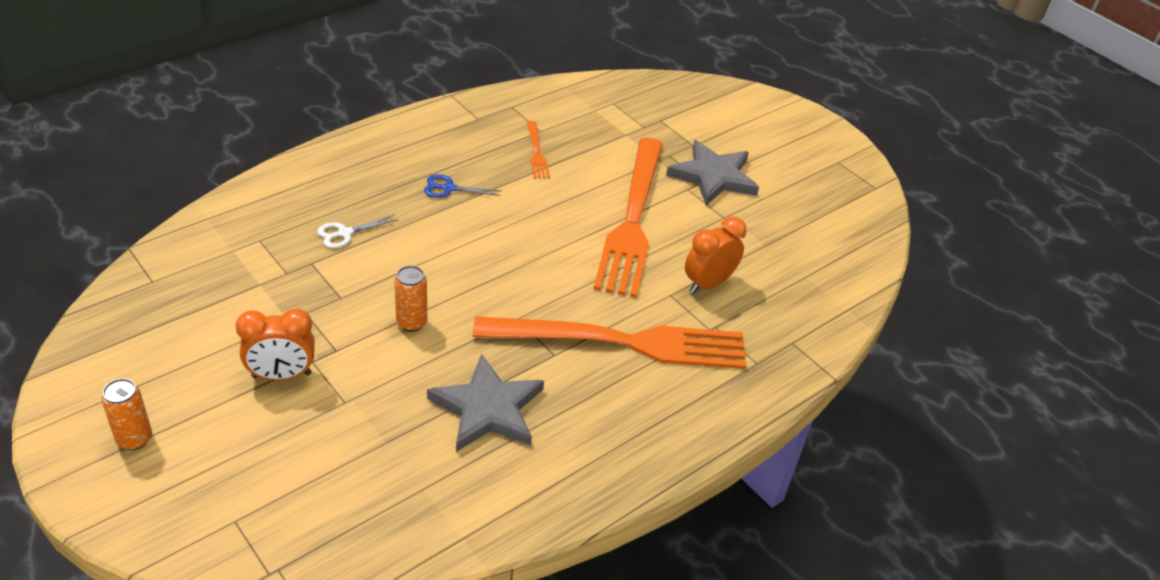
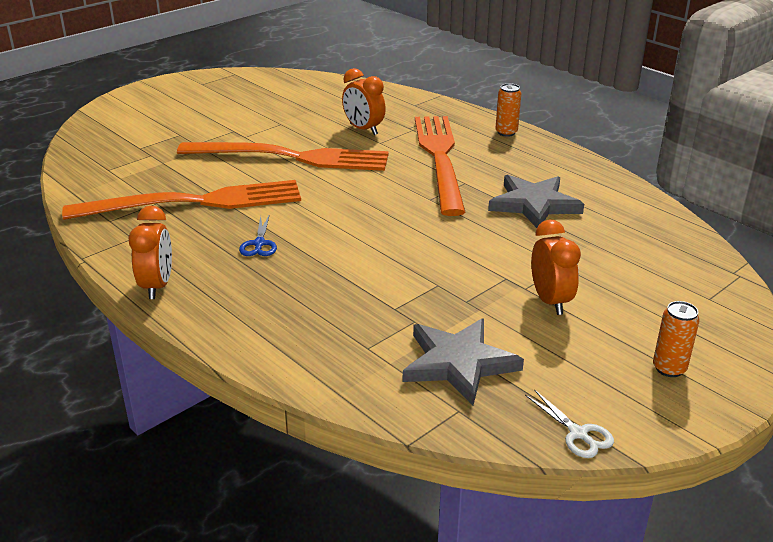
camera: 90 degrees left, 10 degrees down
(345, 233) = (343, 294): white scissors -> white scissors (578, 434)
(394, 132) = (157, 286): none -> orange clock
(411, 323) = (456, 245): orange can -> orange can (506, 132)
(536, 152) = (194, 203): orange fork -> orange fork, size x2.49
(713, 176) = (226, 127): grey star -> grey star (458, 363)

